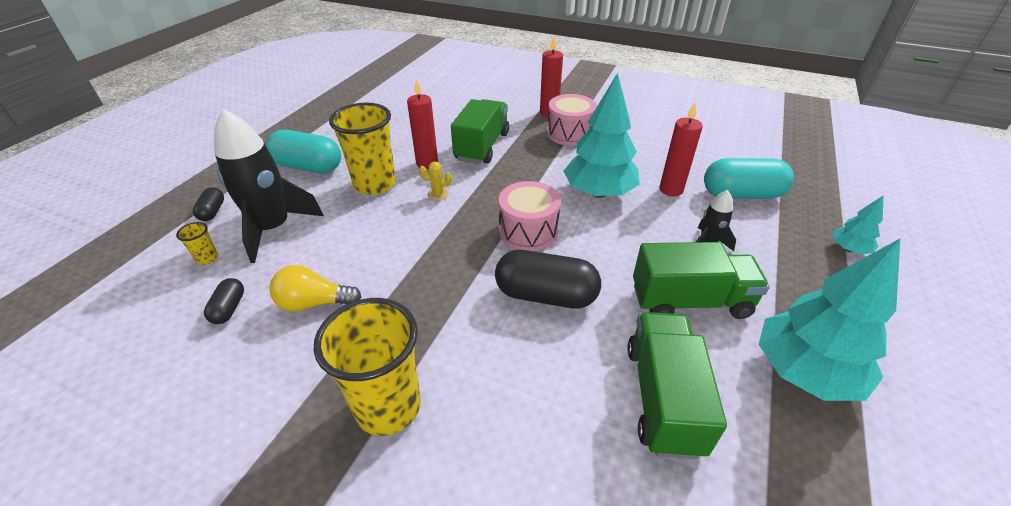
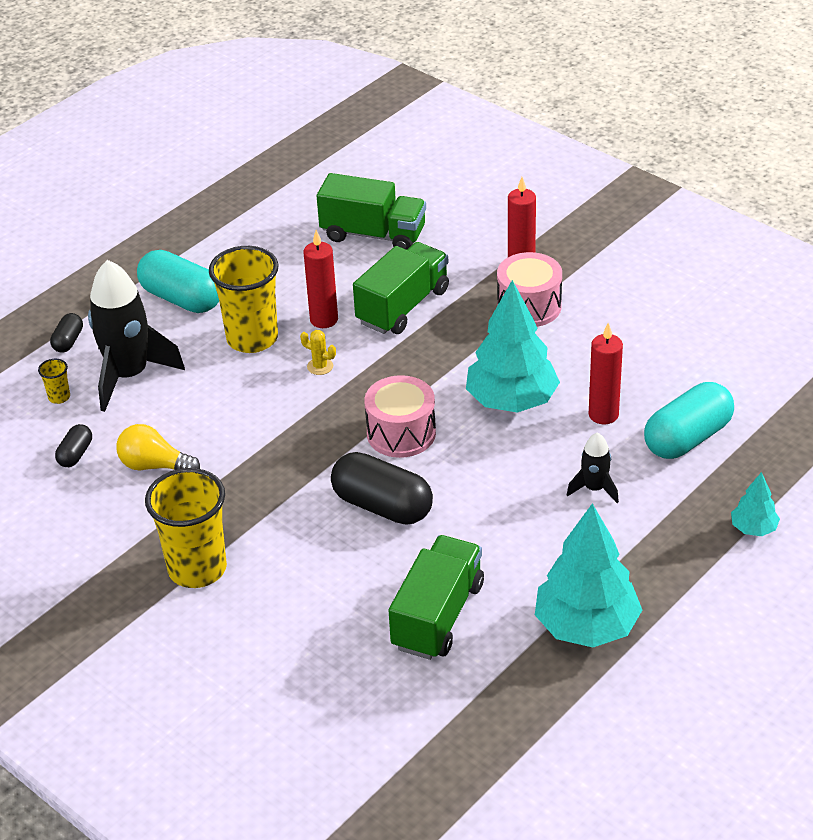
camera: 20 degrees right, 0 degrees up
(690, 301) = (526, 543): green truck -> green truck (373, 234)
(741, 194) = (687, 438): turquoise capsule -> turquoise capsule turned 60 degrees counterclockwise

